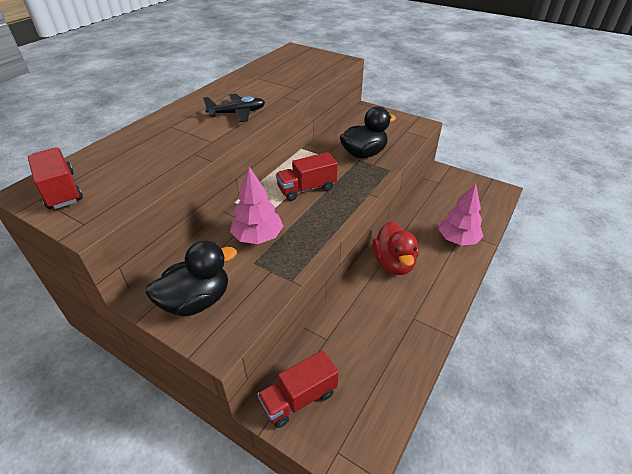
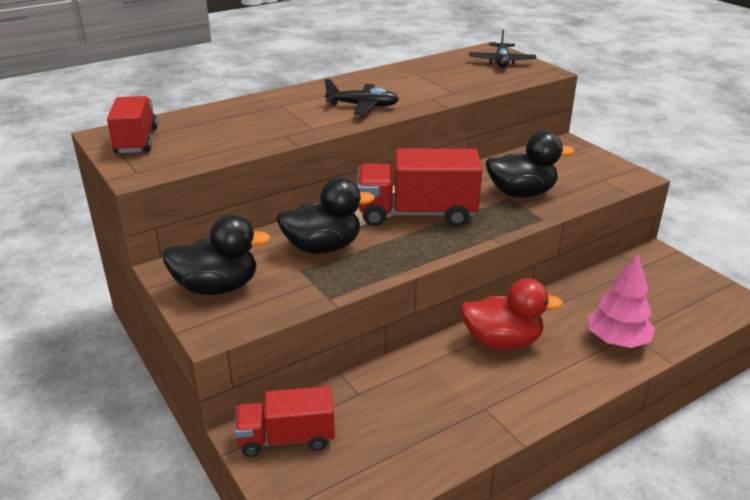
camera: 25 degrees right, 10 degrees down
(258, 237) = (323, 247): pink tree -> black duck
(307, 189) = (417, 214): red truck -> red truck, size x1.56
(308, 57) = (501, 62): none -> black plane
(393, 263) = (502, 341): red duck -> red duck turned 105 degrees counterclockwise

